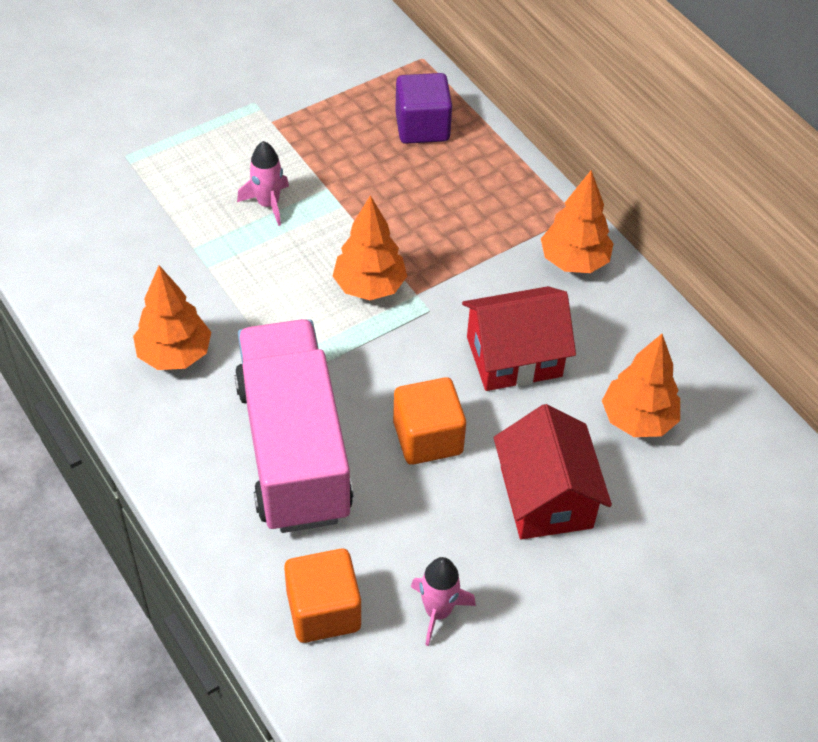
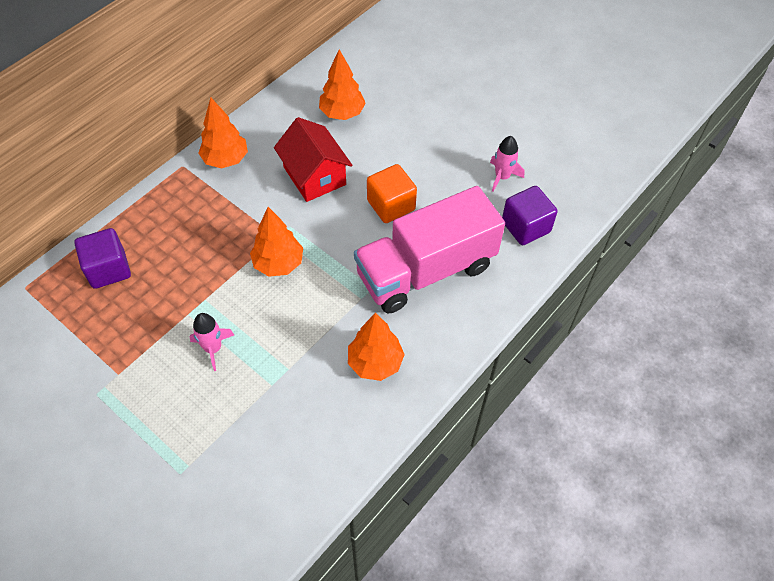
camera: 105 degrees left, 5 degrees up
(323, 610) = (525, 227): orange cube -> purple cube
(546, 497) = (410, 144): red house -> none

